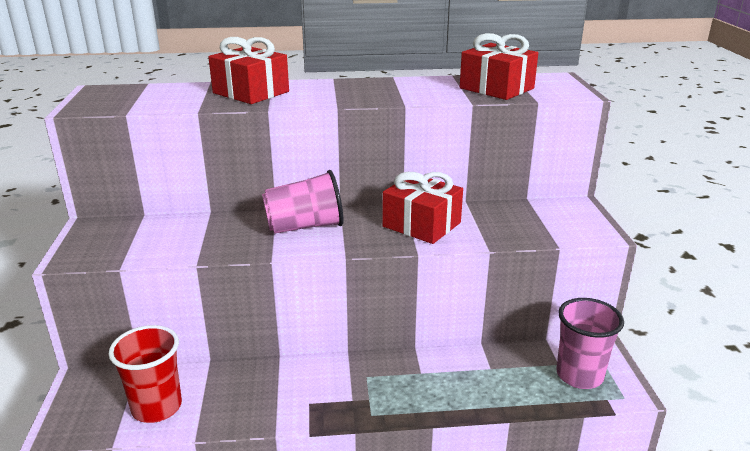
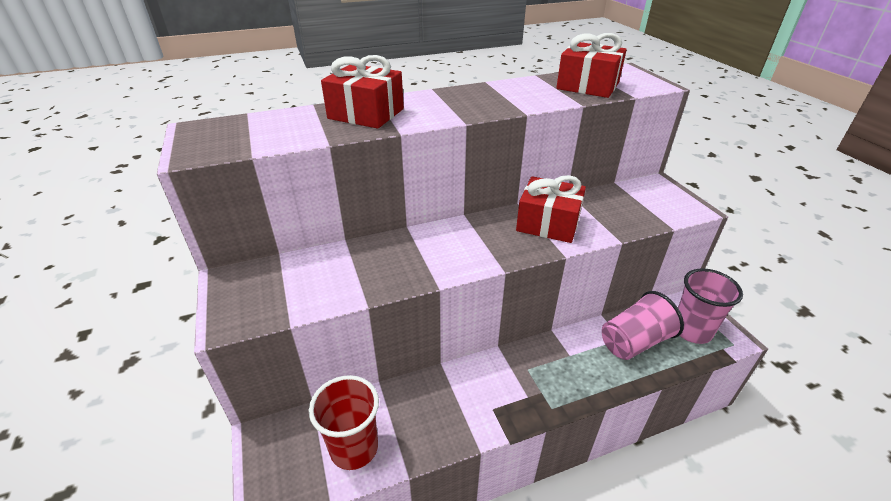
camera: 15 degrees left, 10 degrees up
(305, 226) = (446, 242): pink cup -> pink cup (634, 342)

